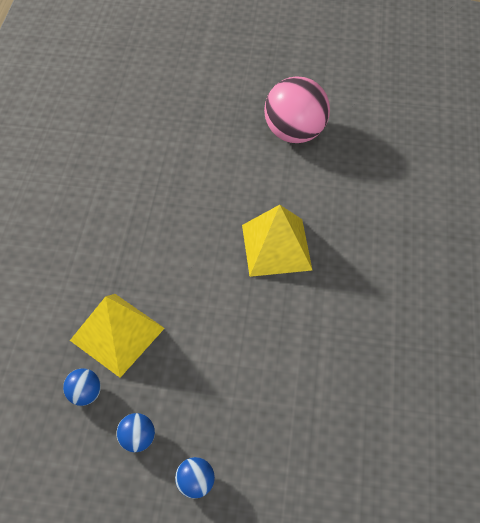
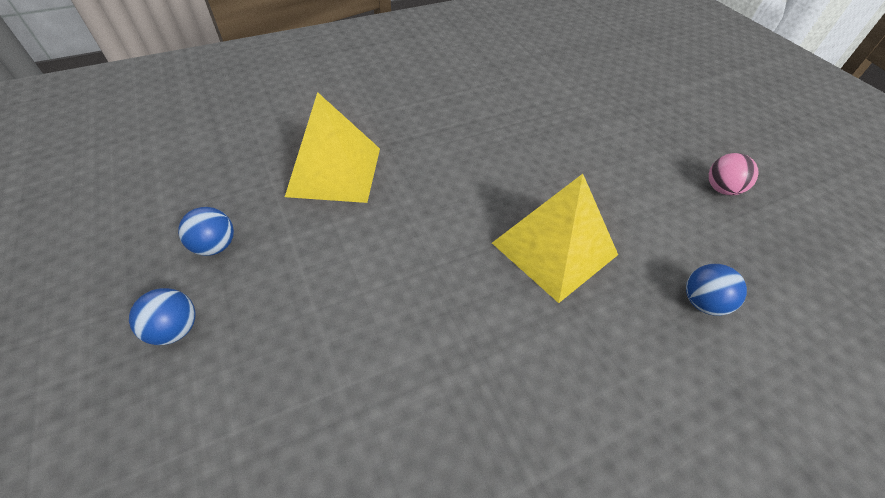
camera: 55 degrees right, 5 degrees down
(85, 394) = (251, 181): blue ball -> blue ball (702, 302)
(295, 132) = (721, 189): pink ball -> pink ball, size x0.45

